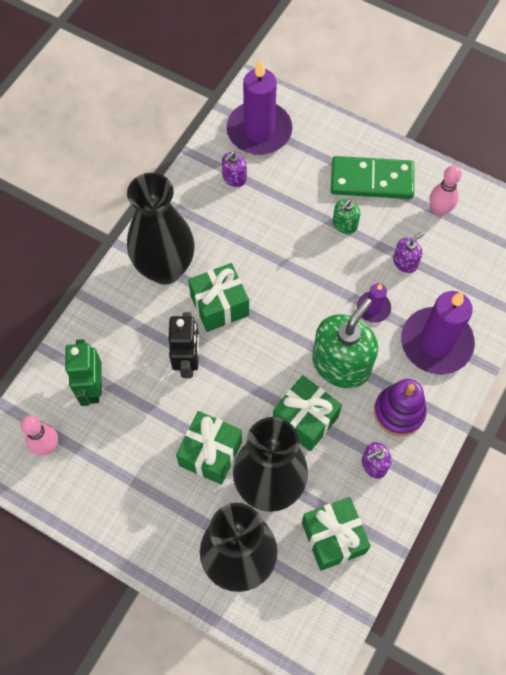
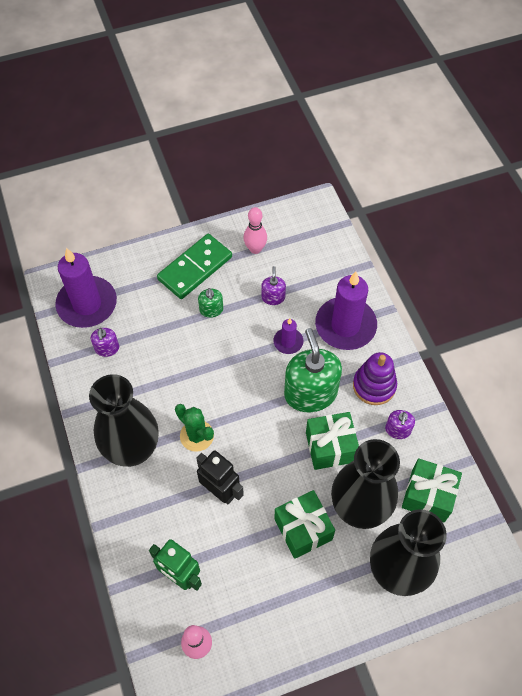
camera: 50 degrees left, 5 degrees down
(219, 305) = (197, 436): green gift -> green cactus

